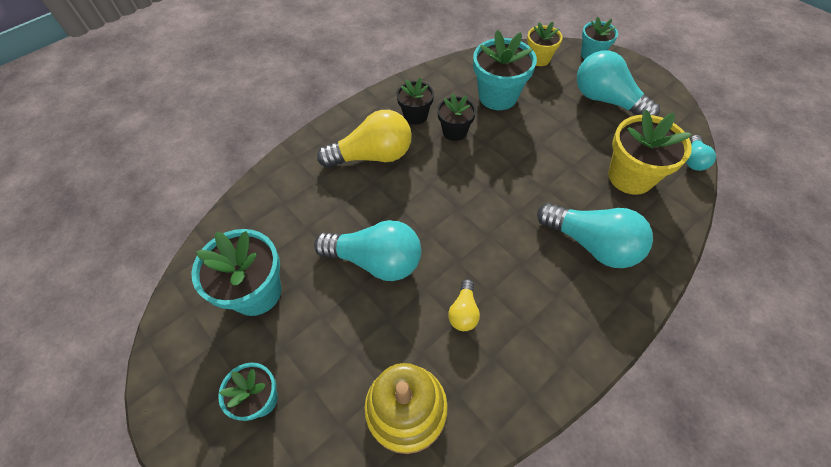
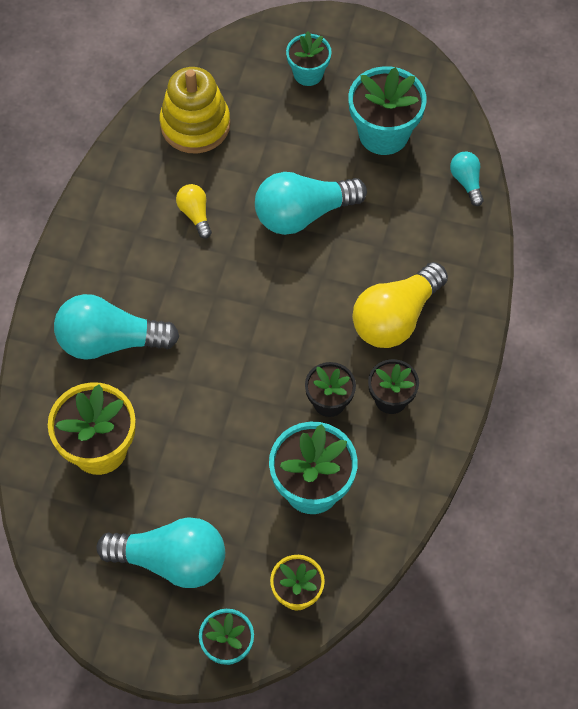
camera: 145 degrees right, 5 degrees up
(693, 160) = (34, 515): turquoise light bulb -> turquoise light bulb (466, 182)

